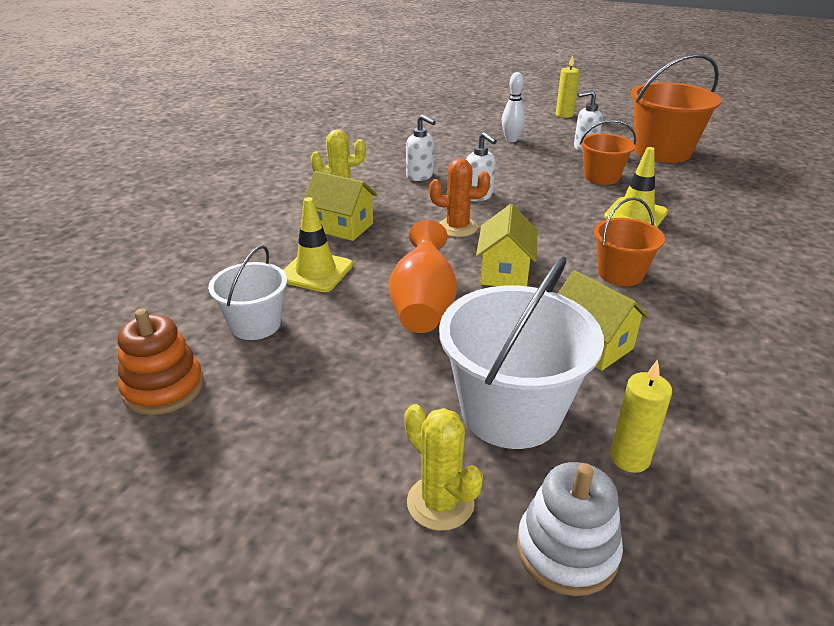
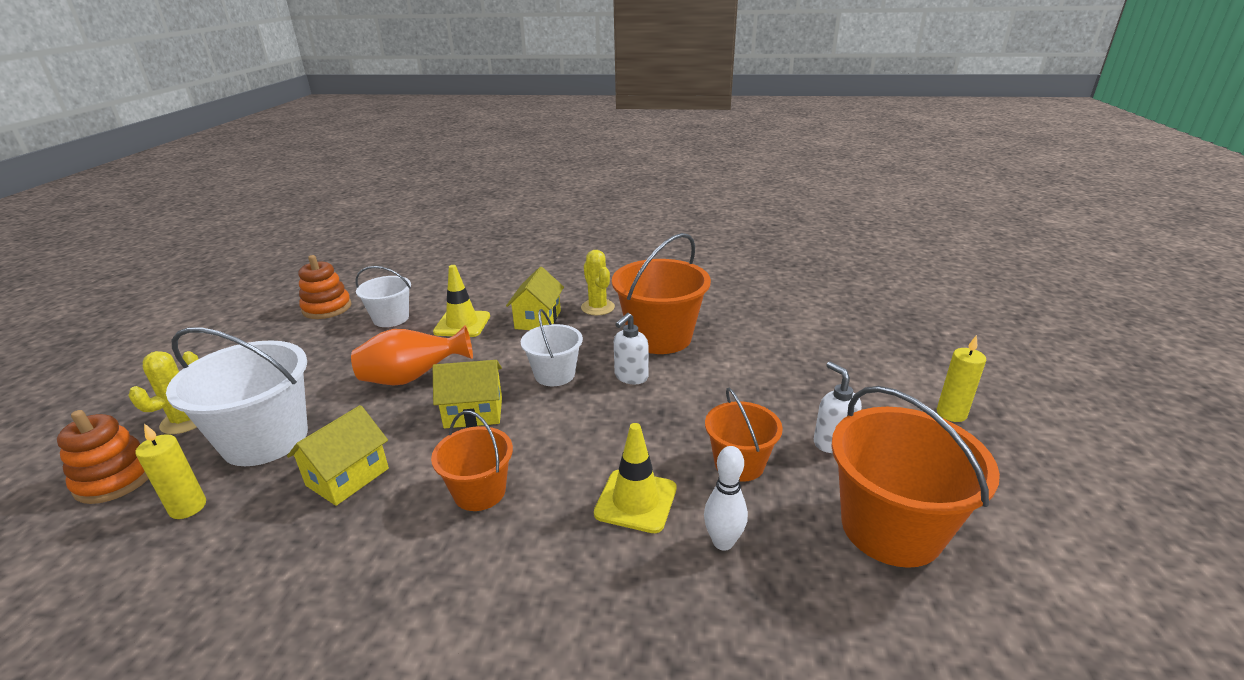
camera: 75 degrees right, 5 degrees down
(420, 176) = (660, 337): white soap dispenser -> orange bucket
(457, 227) = (554, 374): orange cactus -> white bucket
(511, 140) = (807, 379): white bowling pin -> white bowling pin (723, 542)
(567, 550) = (115, 479): white stacking toy -> orange stacking toy

